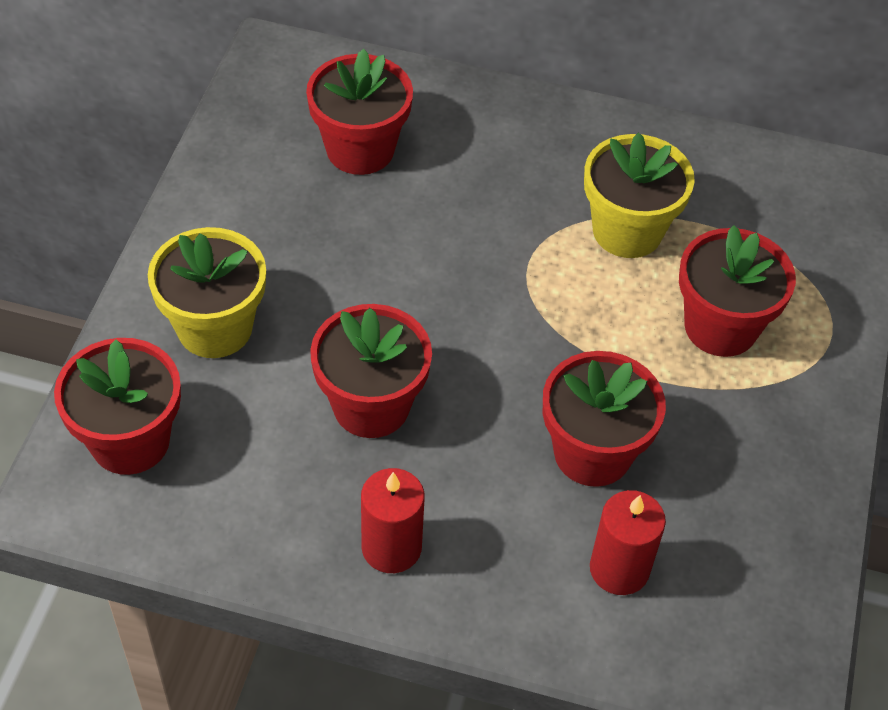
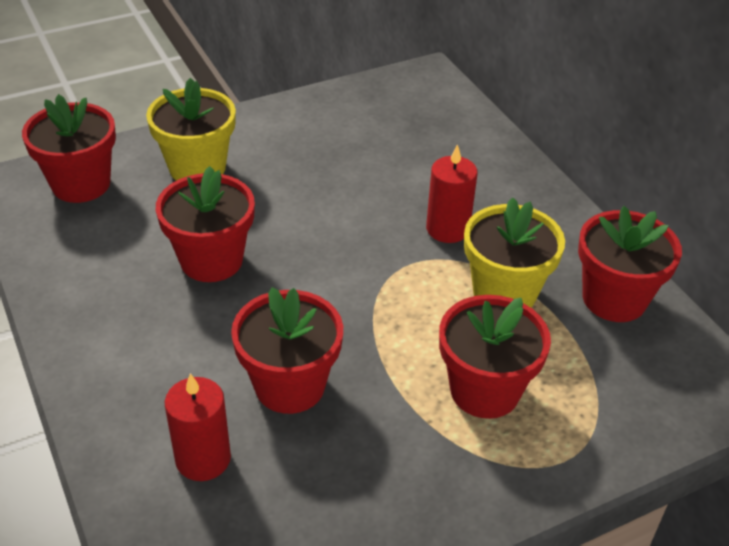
camera: 50 degrees right, 10 degrees down
(360, 149) = (404, 144): red flower pot -> red flower pot (614, 299)
(391, 547) = (109, 332): red candle -> red candle (447, 229)

